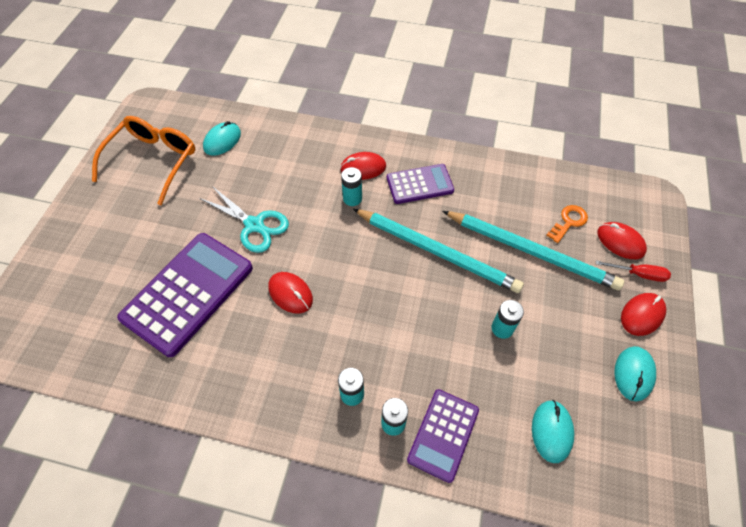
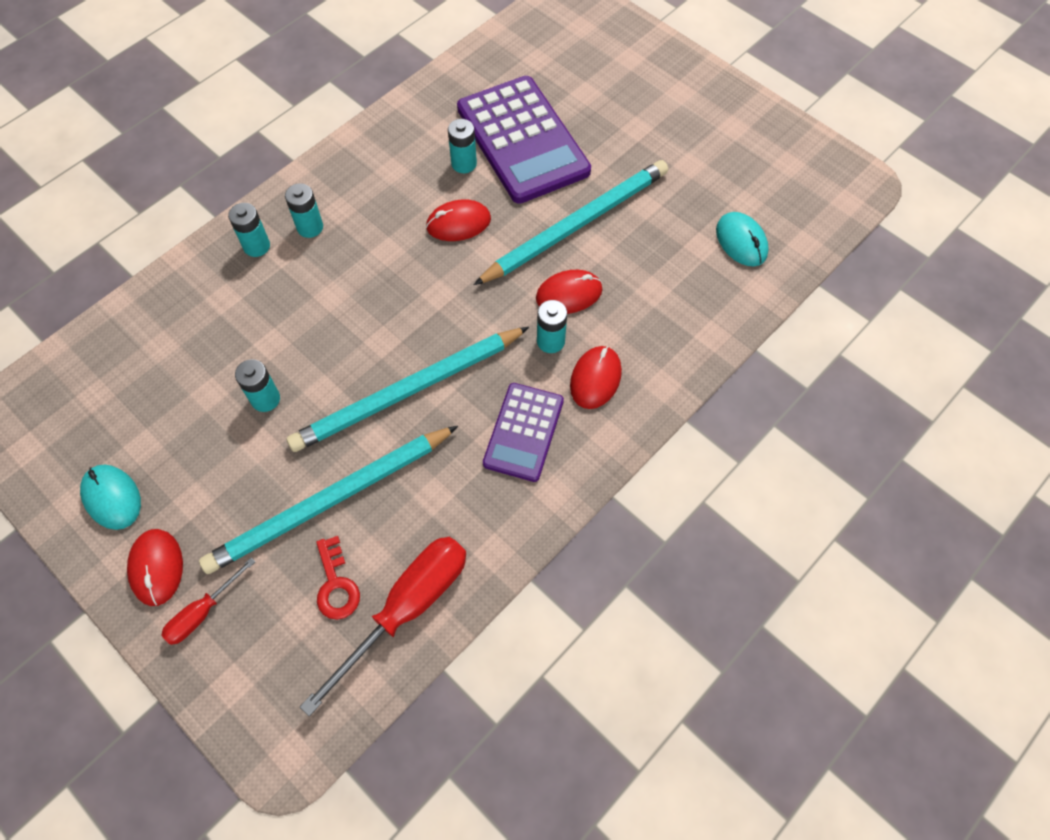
camera: 120 degrees right, 5 degrees up
(153, 161) = (743, 163): orange glasses -> none
(231, 320) = (464, 164): none -> turquoise battery
(254, 225) = (575, 225): turquoise scissors -> turquoise pencil
(443, 434) = (213, 280): purple calculator -> none
(551, 186) = (406, 609): none -> red screwdriver
(552, 431) = (135, 373): turquoise mouse -> none
(568, 222) = (336, 584): orange key -> red key
(620, 242) = (259, 630): red mouse -> red mouse (569, 294)

